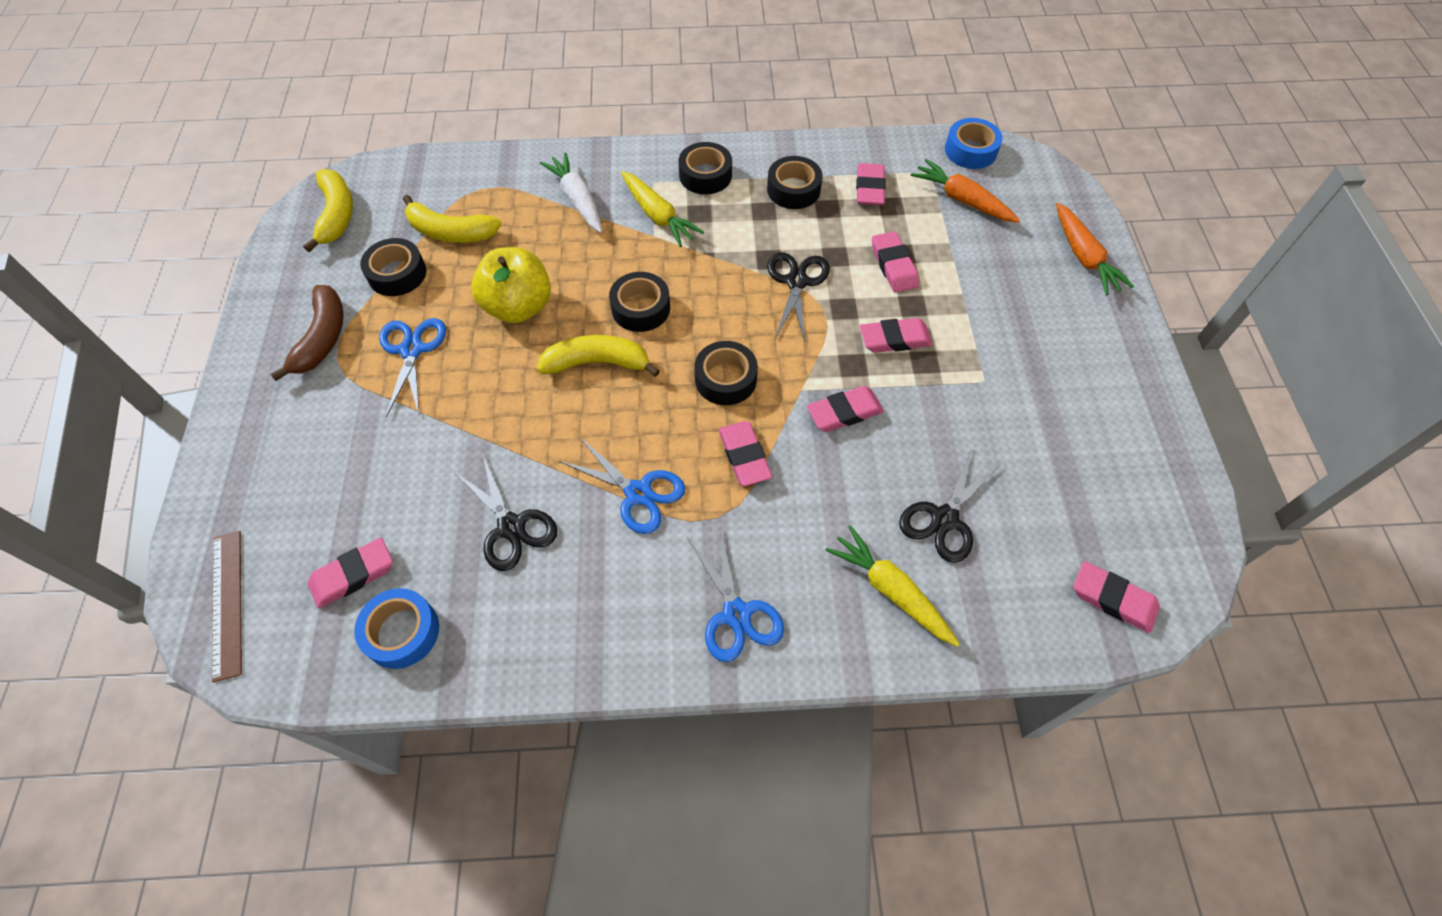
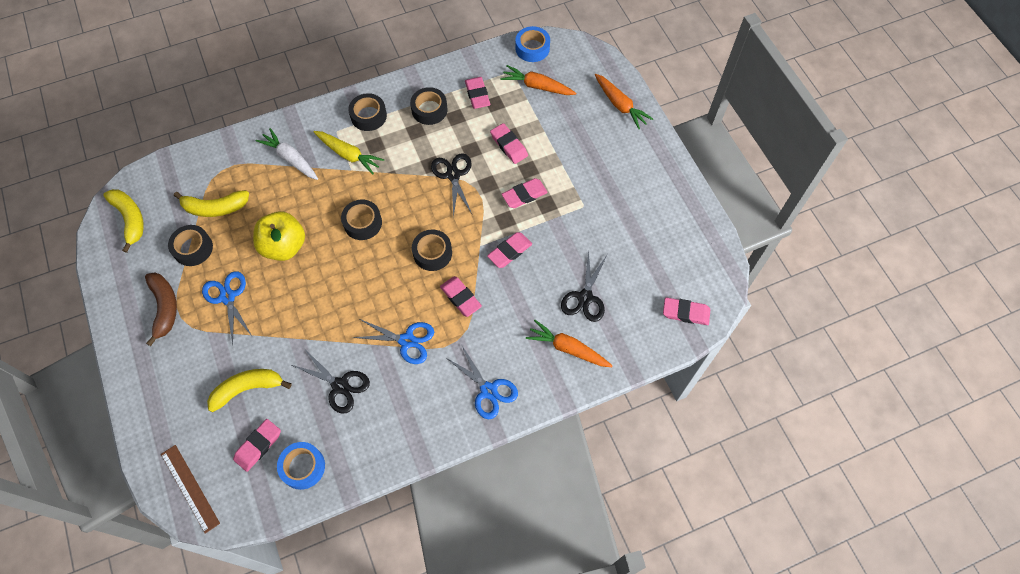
camera: 20 degrees left, 5 degrees up
(597, 363) = (350, 268): yellow banana -> yellow banana (247, 389)
(891, 591) = (568, 348): yellow carrot -> orange carrot

